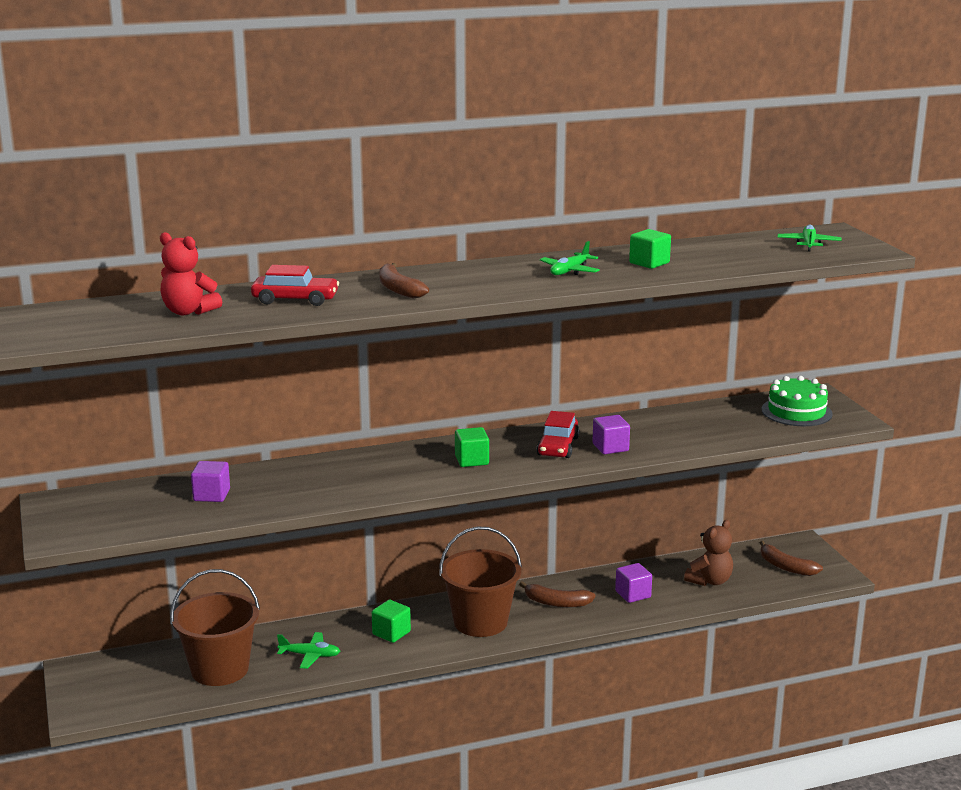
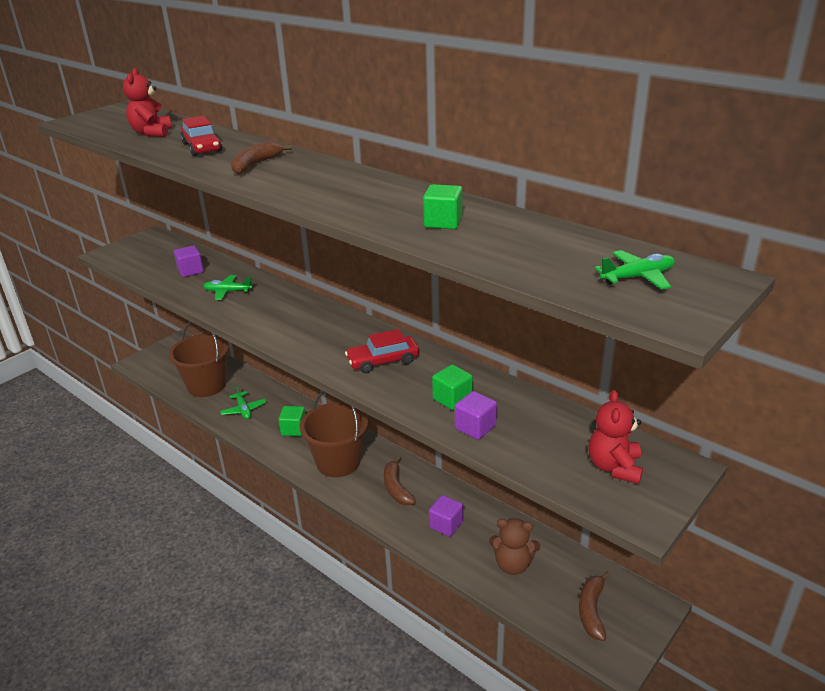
camera: 60 degrees right, 10 degrees up
(471, 460) = (321, 334): green cube -> green cube (452, 399)
(569, 271) = (374, 200): green plane -> green plane (228, 291)
(610, 447) = (406, 386): purple cube -> purple cube (475, 427)
(796, 412) = (614, 467): green cake -> red teddy bear

